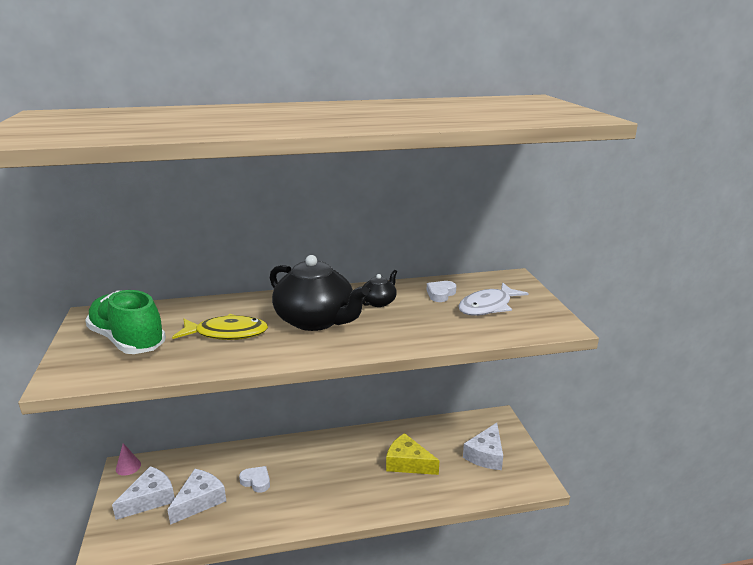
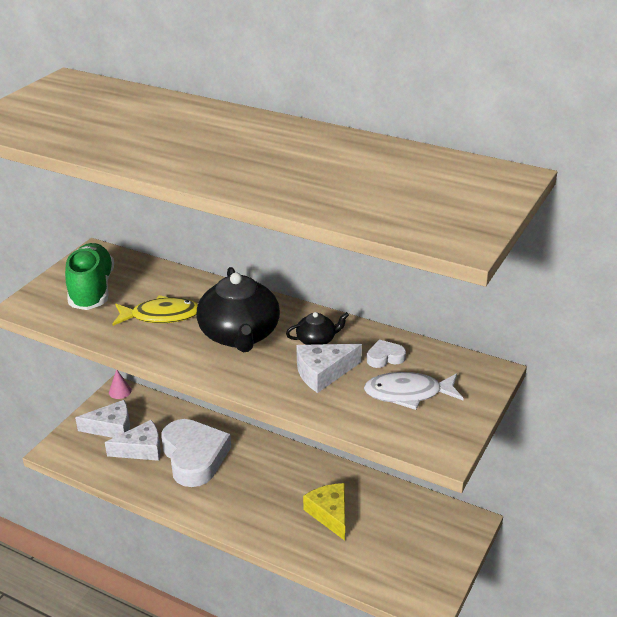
camera: 40 degrees right, 10 degrees up
(227, 333) = (161, 316): yellow fish -> yellow fish turned 45 degrees counterclockwise
(256, 481) = (194, 457): white heart -> white heart, size x2.41
(486, 455) = (411, 550): white cheese -> white cheese (323, 373)

